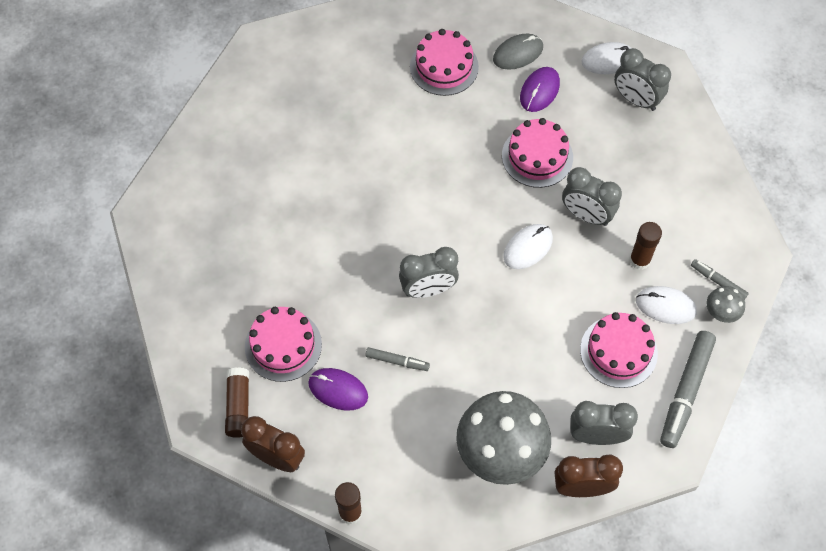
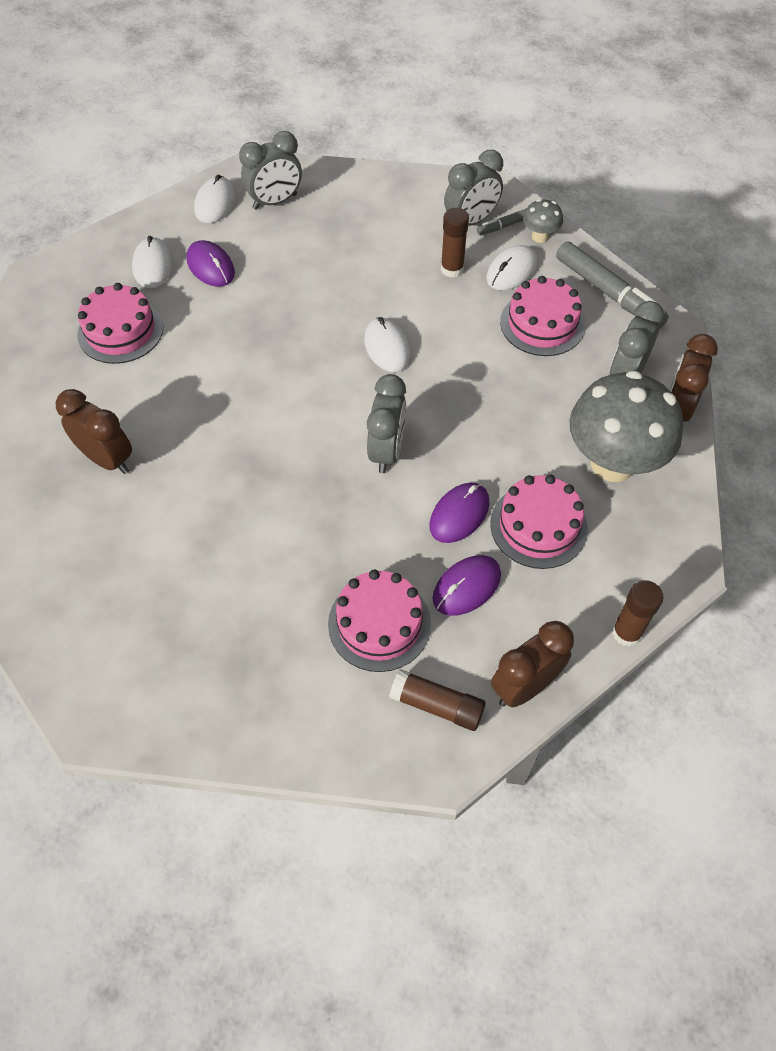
camera: 65 degrees left, 5 degrees down
(331, 119) = (107, 459): none -> brown clock
(397, 361) = (459, 514): grey marker -> purple mouse
(518, 53) = (153, 265): grey mouse -> white mouse
(537, 156) = (286, 298): pink cake -> pink cake (538, 526)
(586, 215) = (378, 288): grey clock -> grey clock (471, 221)

